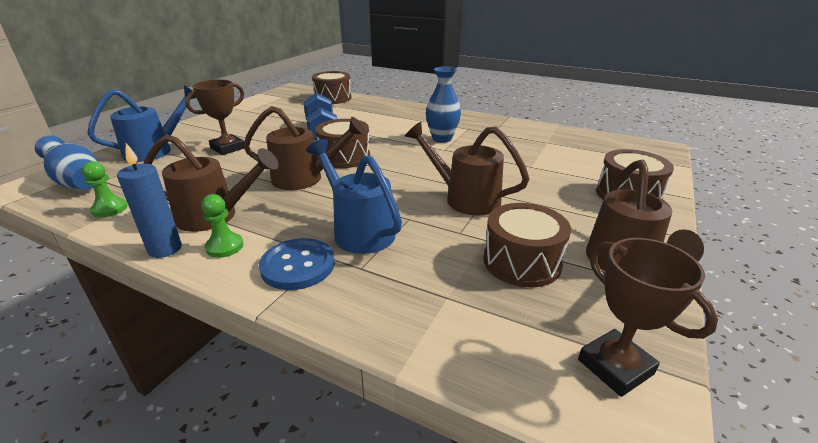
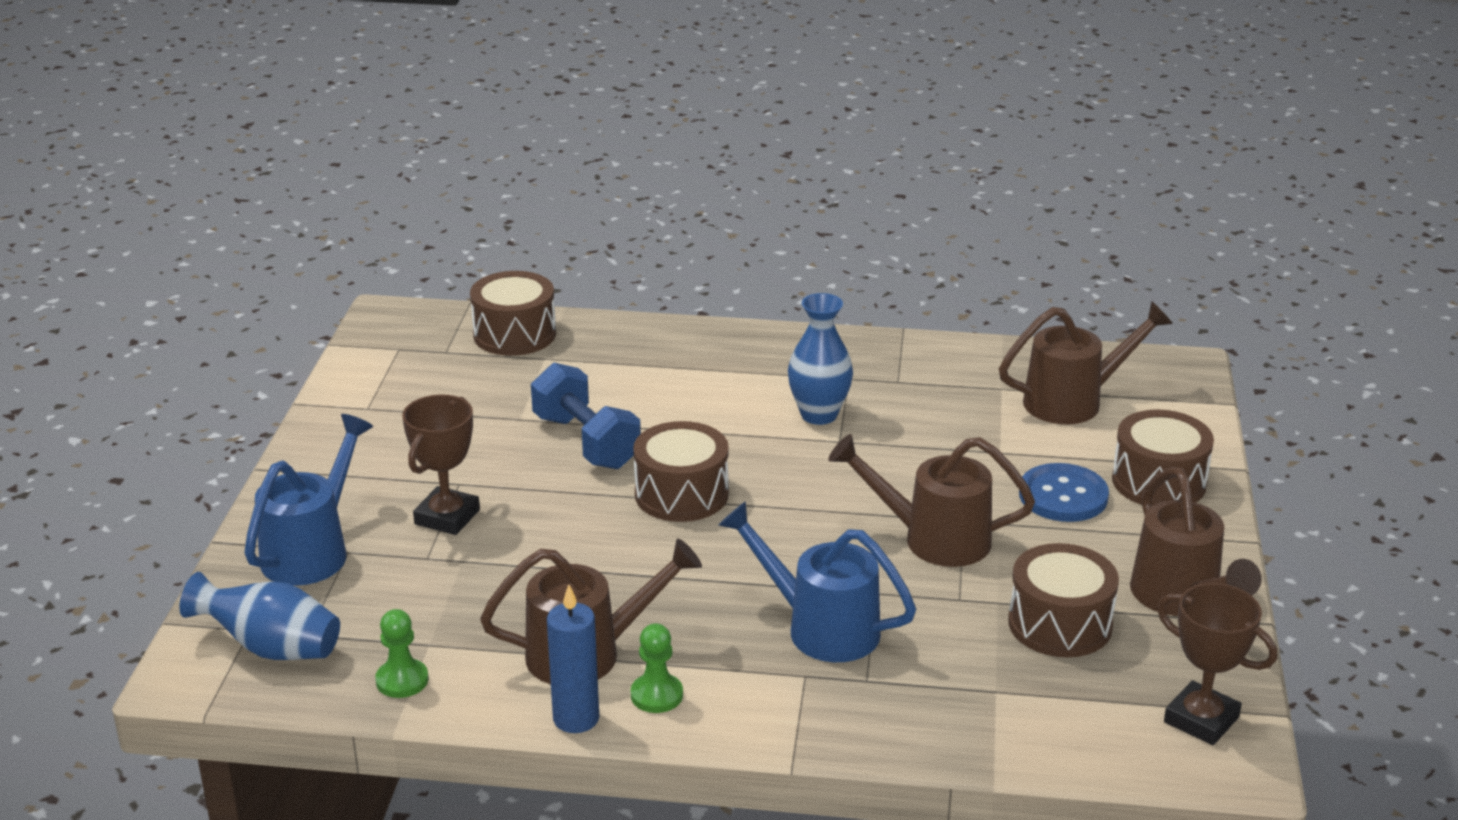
camera: 20 degrees left, 0 degrees up
(298, 265) = (783, 697): blue button -> blue button (1063, 496)
(305, 178) = (656, 554): brown watering can -> brown watering can (1073, 401)

